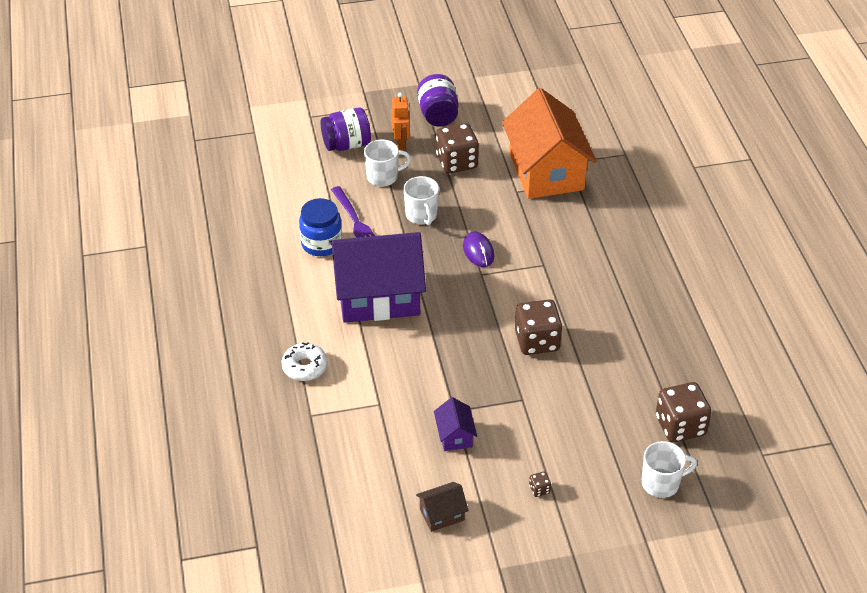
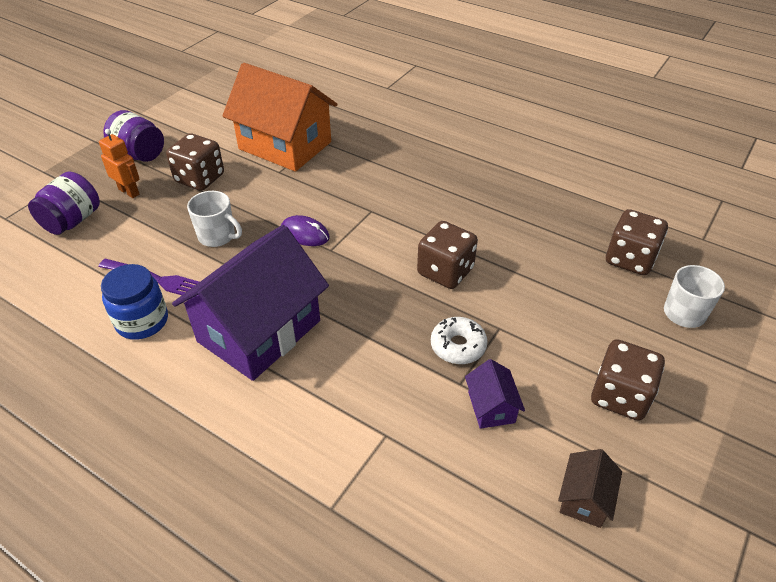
camera: 45 degrees left, 0 degrees up
(305, 367) = (263, 459): white donut -> white donut (458, 346)
(383, 177) = (142, 226): white mug -> none
(455, 435) = (491, 407): purple house -> purple house turned 45 degrees clockwise
(539, 489) = (620, 396): brown dice -> brown dice, size x2.48

